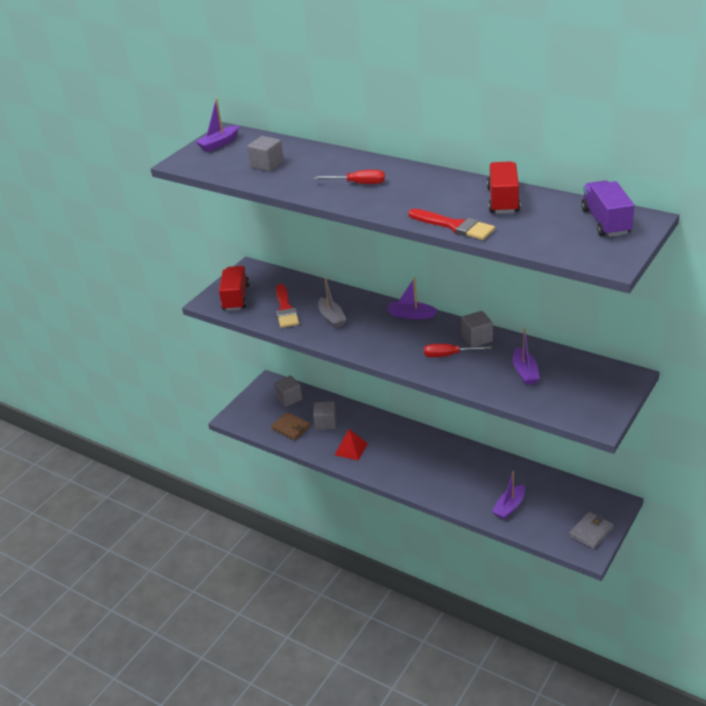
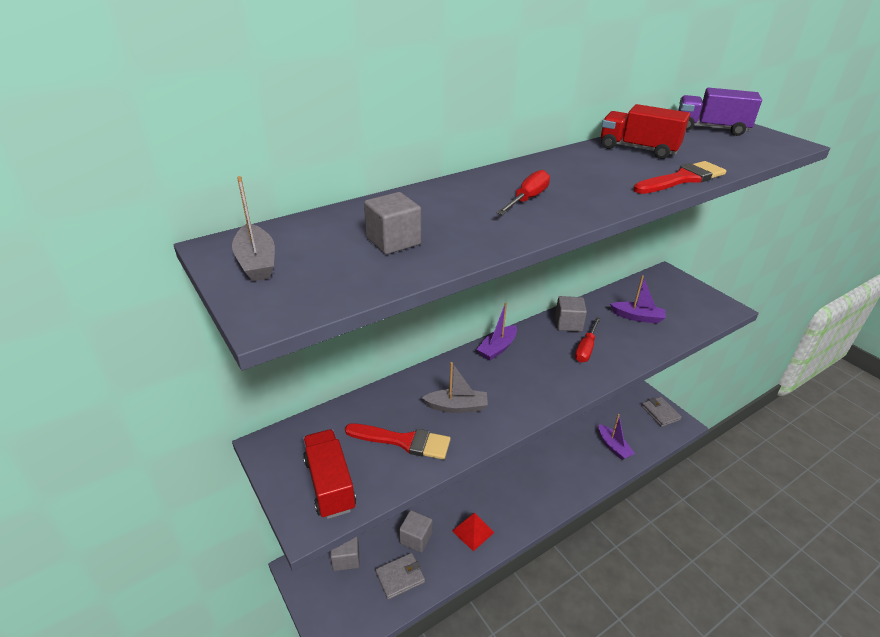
camera: 70 degrees left, 0 degrees up
(219, 144) = (256, 262): purple boat -> grey boat
(236, 298) = (330, 484): red truck -> red truck turned 45 degrees clockwise
(291, 428) = (400, 577): brown wallet -> grey wallet

